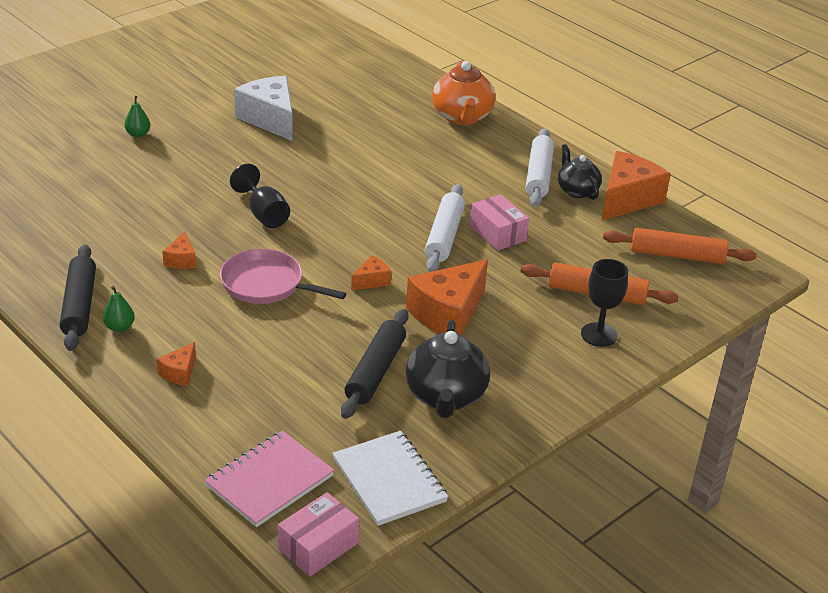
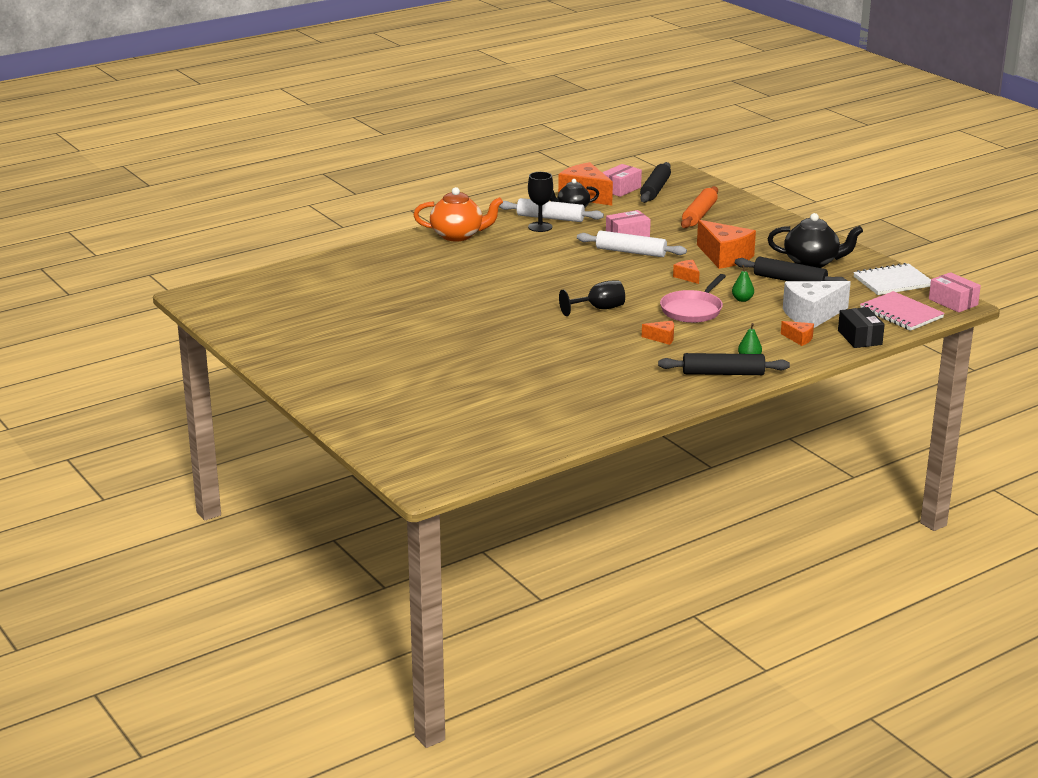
camera: 80 degrees left, 10 degrees down
(138, 134) = (464, 356): green pear -> green pear (742, 299)
(183, 431) = (859, 337): none -> black box
(270, 119) = (447, 303): white cheese -> white cheese (812, 315)
(599, 335) = (744, 218): black goblet -> black goblet (540, 227)
(665, 227) = (621, 189): none -> pink box
(677, 255) = (655, 189): orange rolling pin -> black rolling pin

